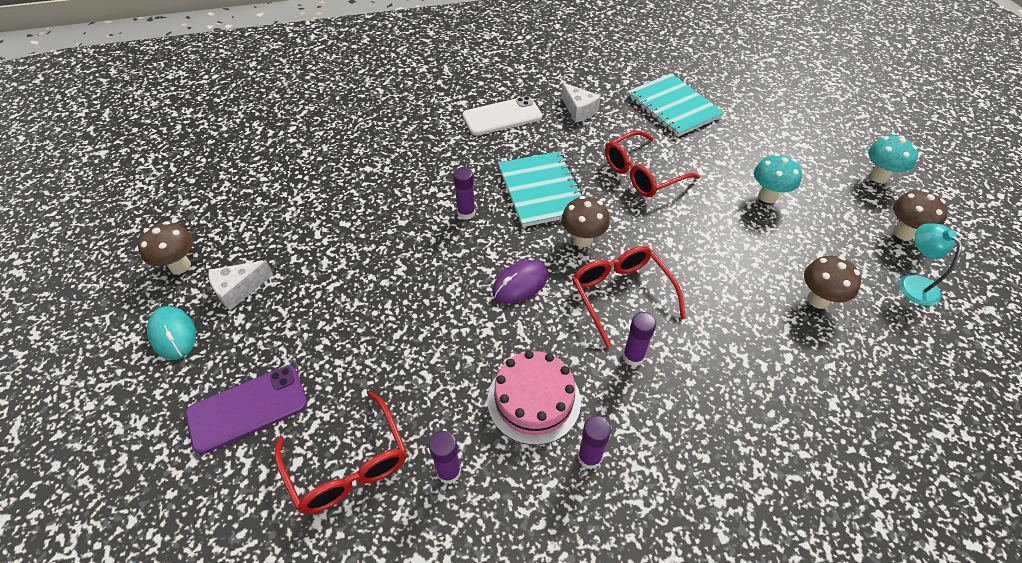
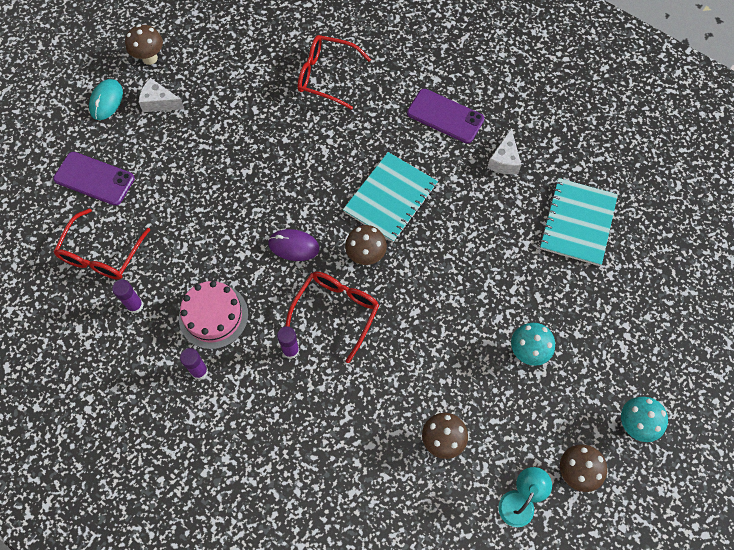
camera: 50 degrees right, 15 degrees up
(466, 213) = (326, 169): purple glue stick -> none
(502, 116) = (445, 116): white phone -> purple phone
(643, 173) = (471, 251): red glasses -> red glasses (327, 76)

